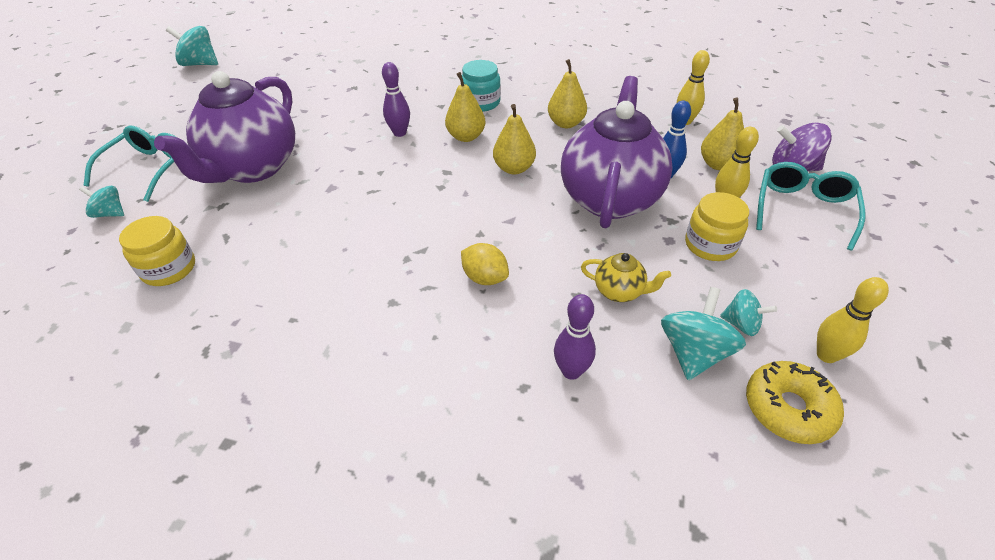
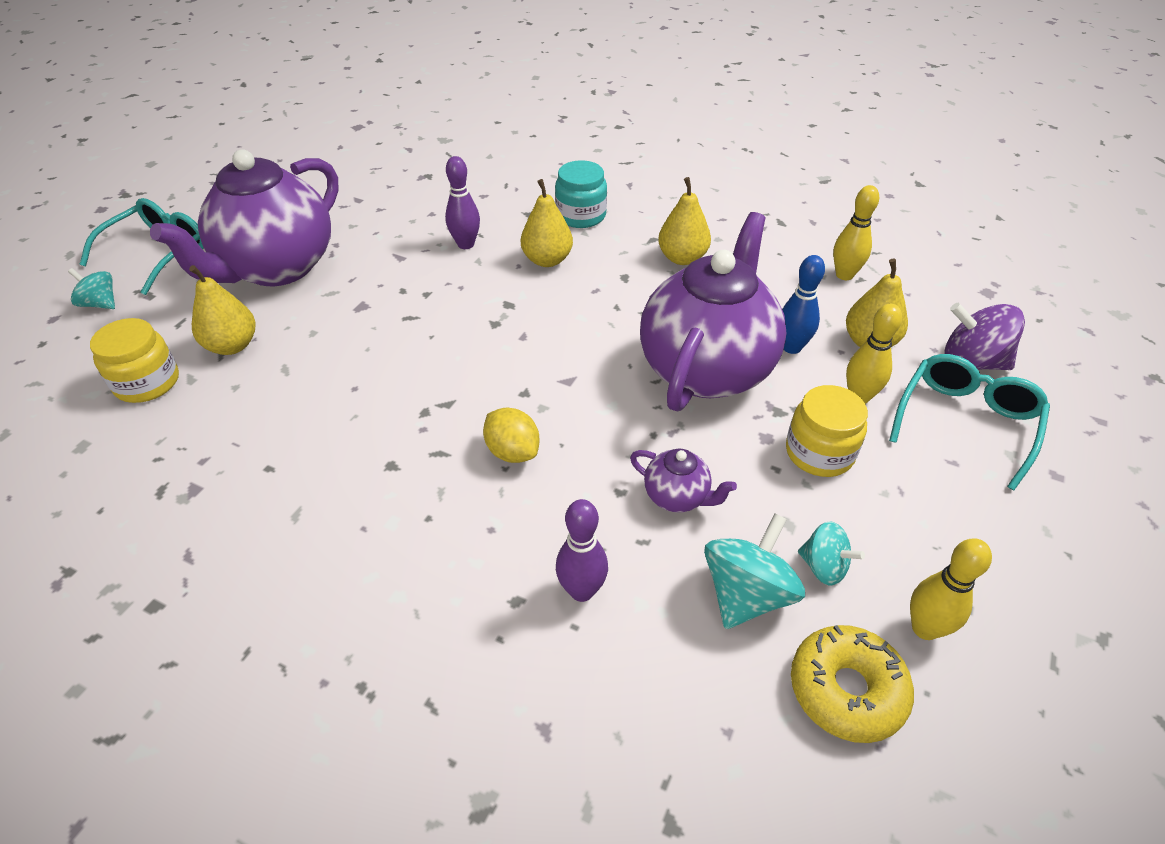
camera: 10 degrees right, 0 degrees up
(200, 64) = (252, 123): turquoise spinning top -> none
(514, 168) = (595, 311): yellow pear -> yellow pear (232, 345)
(619, 291) = (677, 497): yellow teapot -> purple teapot

